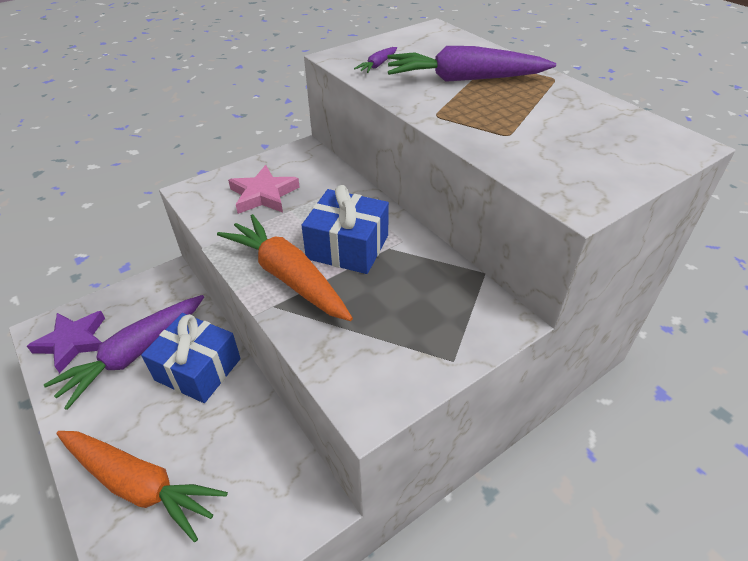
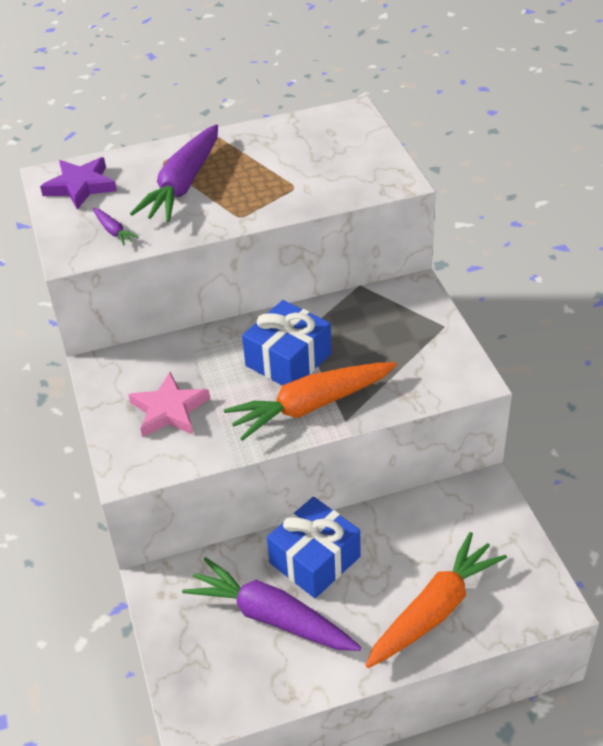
camera: 70 degrees left, 0 degrees up
(73, 342) = (226, 680): purple star -> purple star (81, 186)
(135, 354) = (271, 617): purple carrot -> purple carrot turned 150 degrees clockwise

